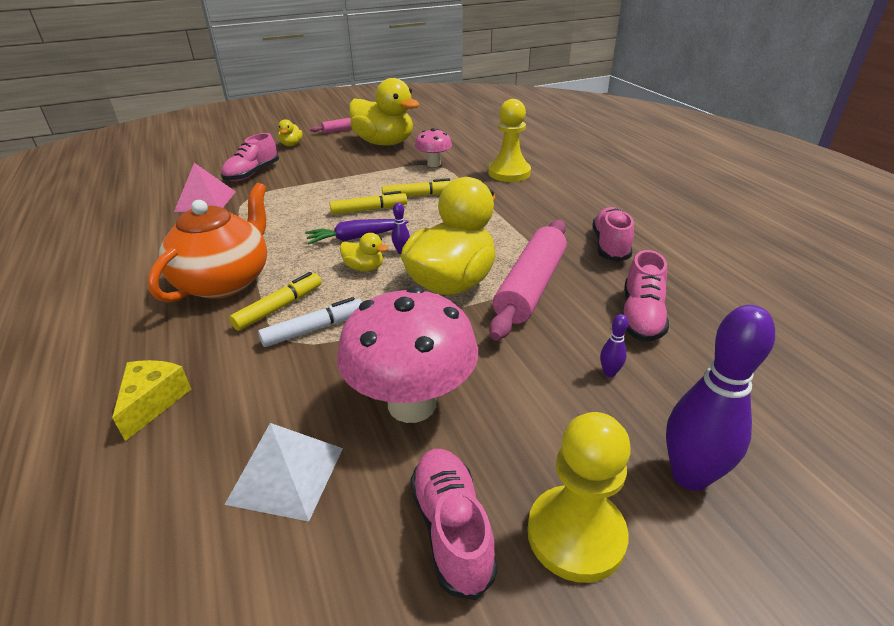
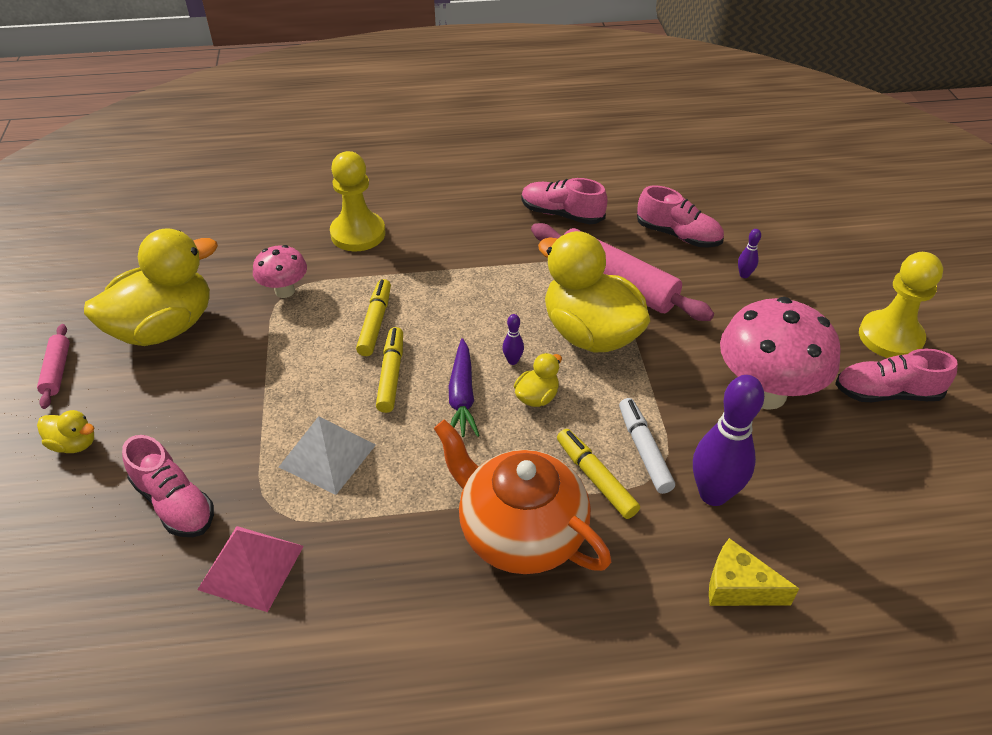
camera: 75 degrees left, 10 degrees up
(286, 475) = (837, 481): white pyramid -> white pyramid (327, 455)
(690, 476) = (846, 274): purple bowling pin -> purple bowling pin (713, 494)

